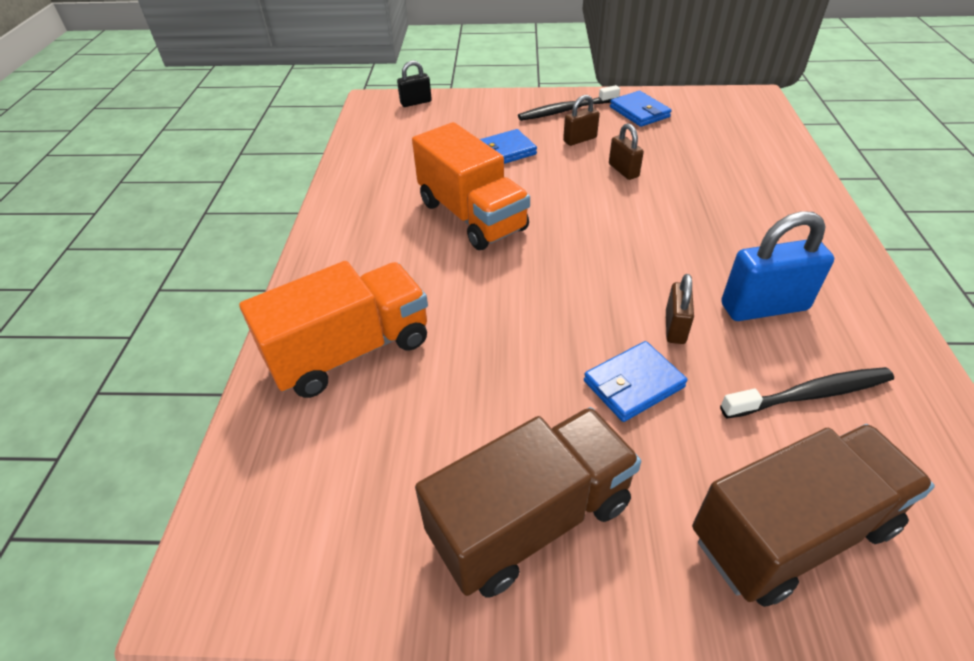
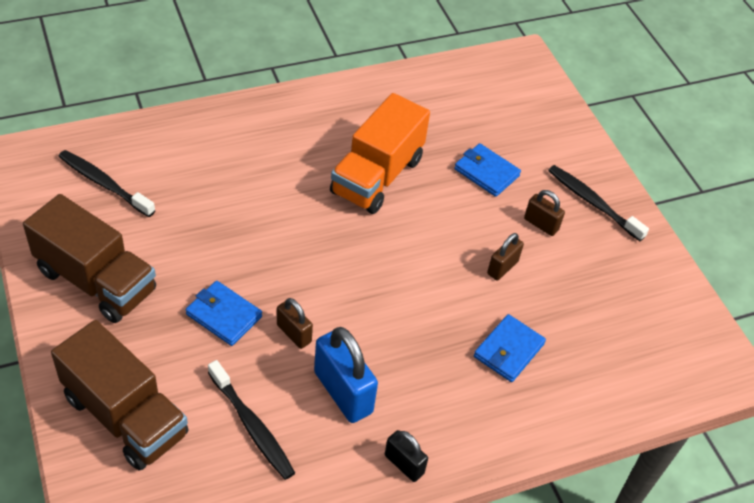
camera: 60 degrees right, 5 degrees up
(343, 470) = (104, 184): none -> black toothbrush
(350, 351) = (198, 154): orange truck -> none
(416, 102) = (539, 86): black padlock -> black padlock (404, 464)
(639, 112) = (626, 264): blue wallet -> blue wallet (508, 350)
(675, 327) = (294, 333): brown padlock -> brown padlock turned 60 degrees clockwise

